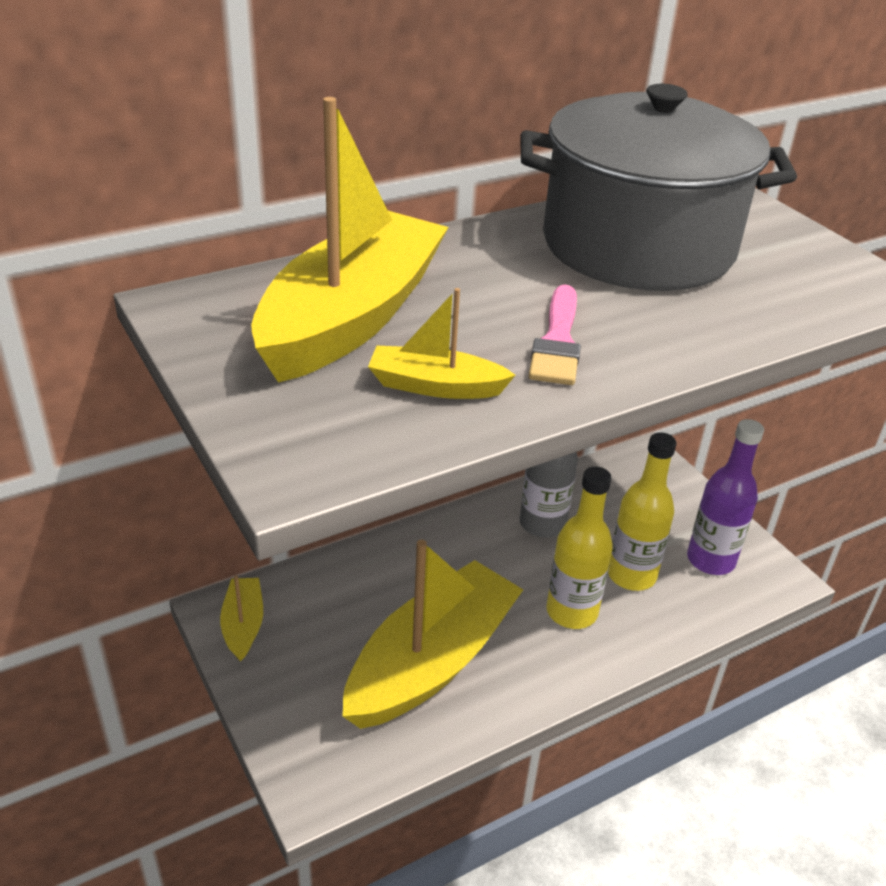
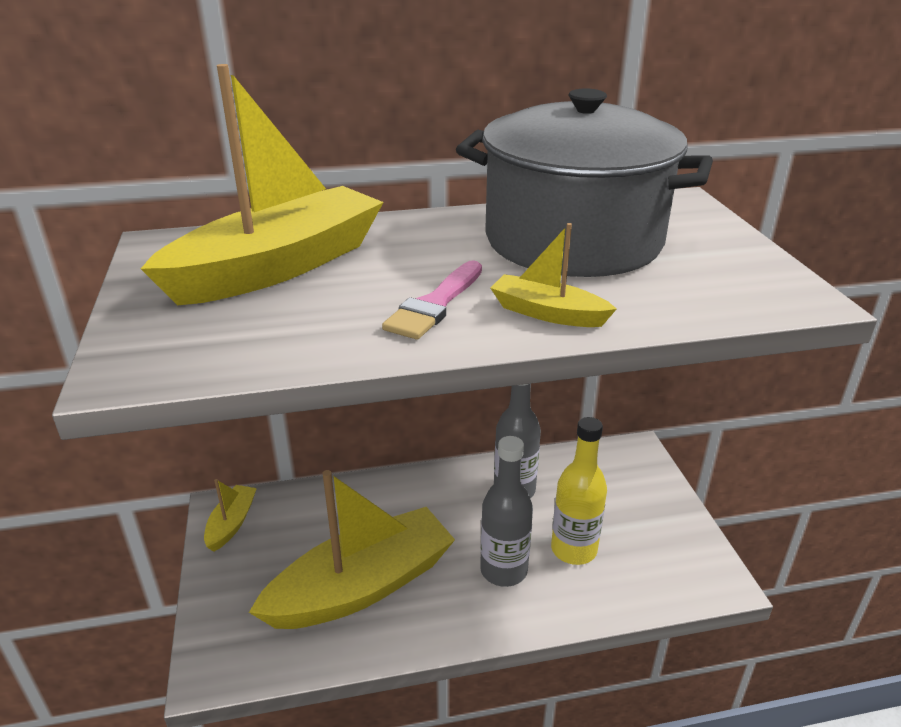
camera: 20 degrees right, 5 degrees down
(435, 386) = (299, 325): yellow boat -> yellow boat (547, 313)
(571, 612) = (503, 570): yellow bottle -> grey bottle
(710, 560) = (656, 551): purple bottle -> none

